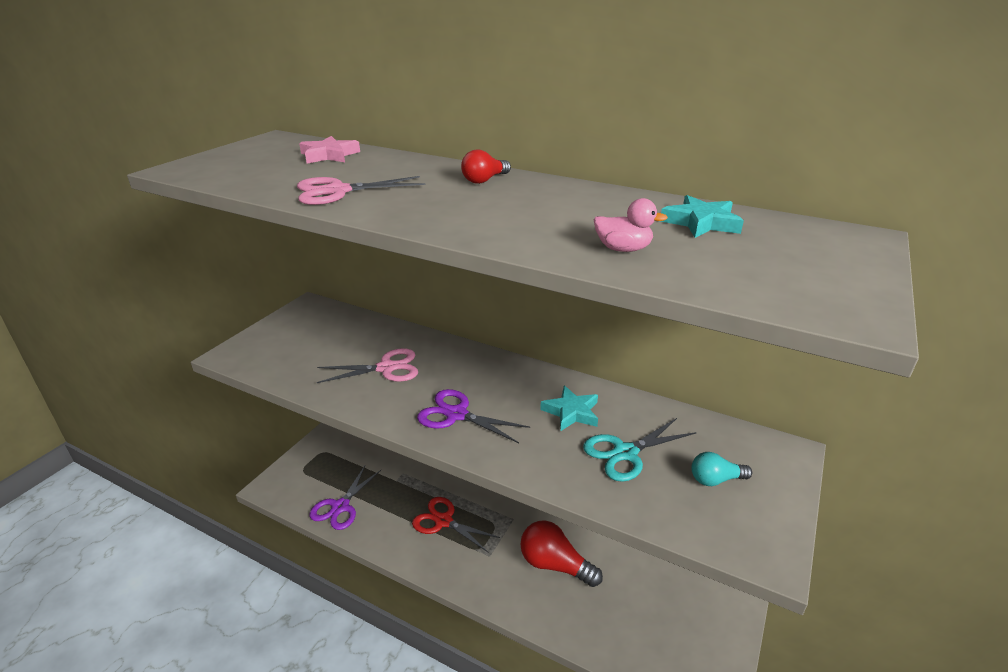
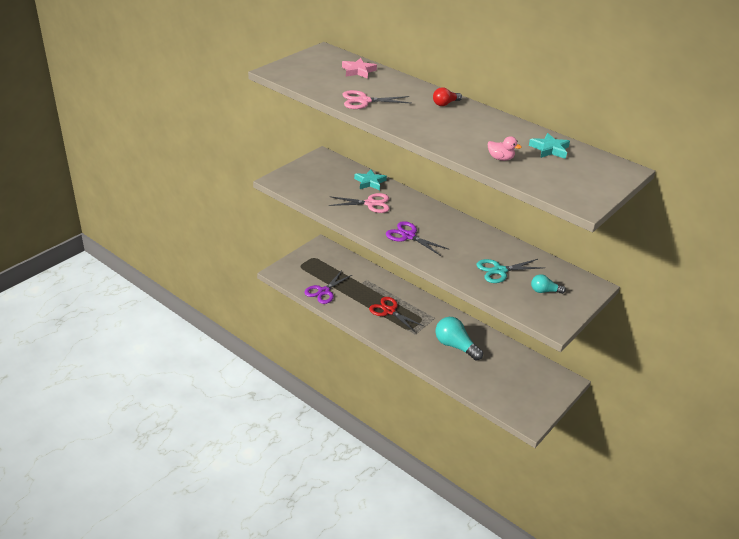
camera: 10 degrees right, 5 degrees up
(555, 565) = (455, 346): red light bulb -> turquoise light bulb
(571, 412) = (476, 246): turquoise star -> turquoise star (370, 182)

